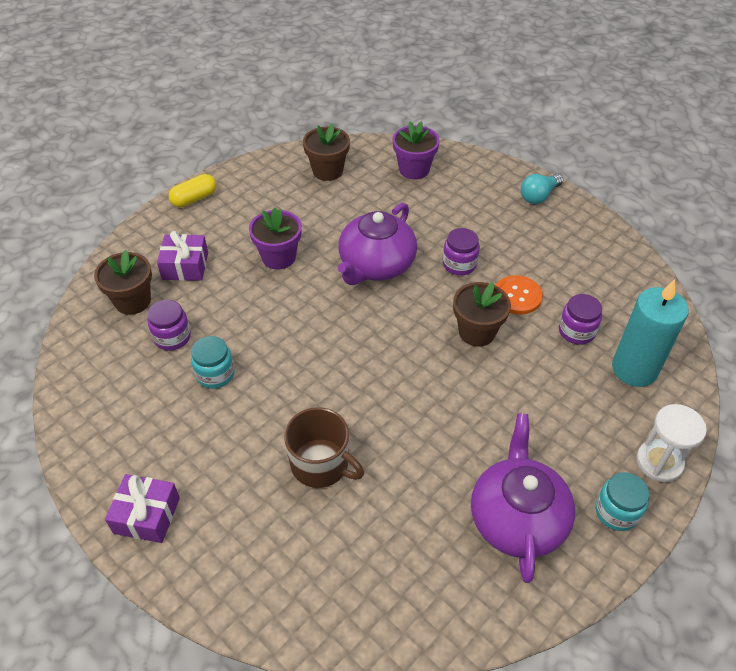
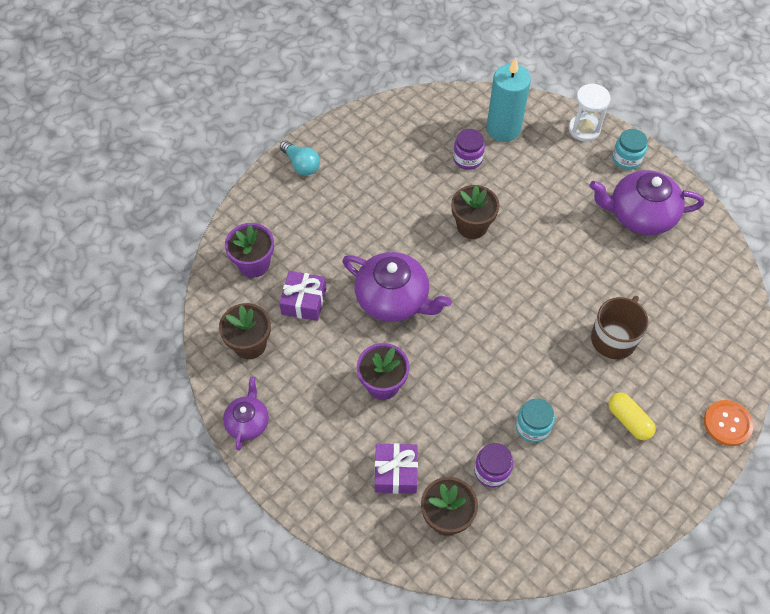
camera: 90 degrees left, 10 degrees up
(147, 515) = (678, 462): purple gift -> purple gift (304, 301)
(194, 199) = (289, 478): yellow capsule -> yellow capsule (629, 420)
(251, 173) = (248, 422): none -> purple teapot
(459, 264) = (392, 233): purple jar -> none
(517, 296) = (430, 194): orange button -> orange button (727, 423)

